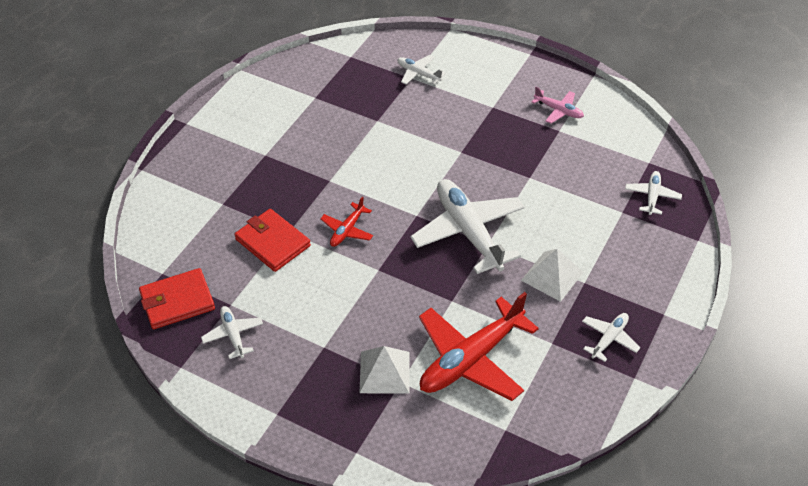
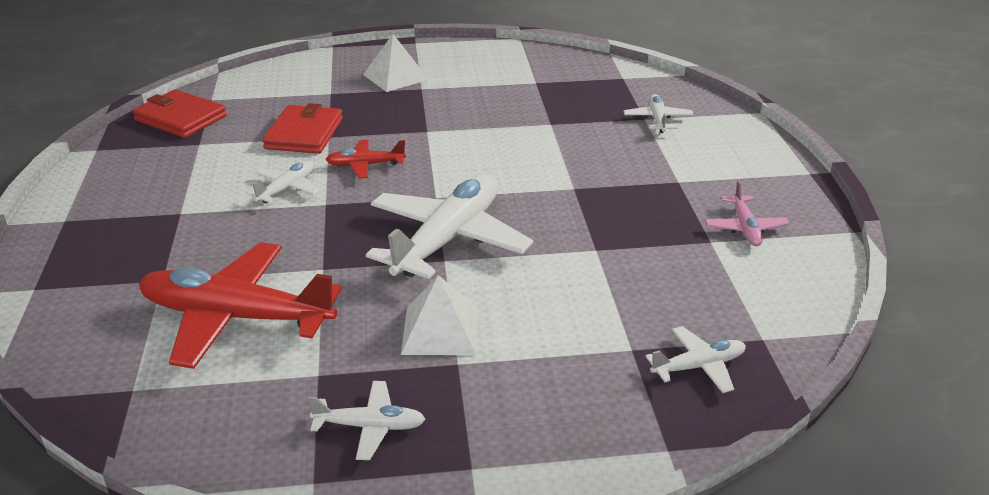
camera: 55 degrees right, 15 degrees down
(233, 335) = (158, 159): white plane -> white plane (287, 188)
(384, 372) = (169, 263): white pyramid -> white pyramid (395, 77)

